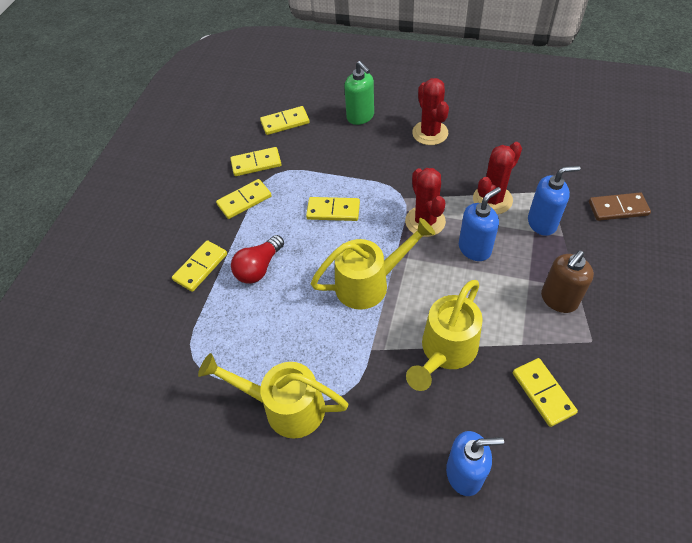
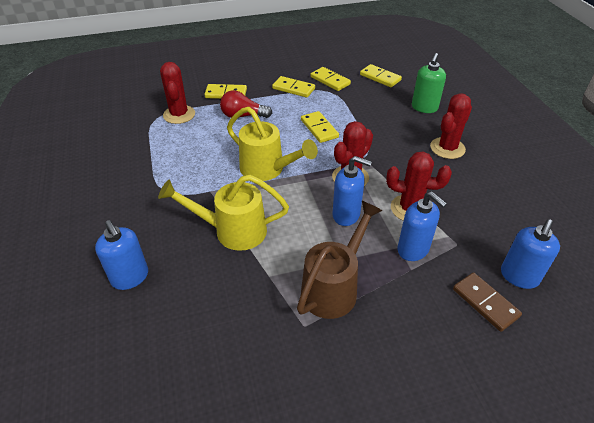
camera: 55 degrees right, 10 degrees down
(205, 331) = (179, 115): none -> red cactus
(285, 407) = (142, 168): yellow watering can -> none
(543, 393) = (228, 305): yellow domino -> none
(558, 300) = (334, 287): brown soap dispenser -> brown watering can
(601, 174) = (519, 276): none -> blue soap dispenser

